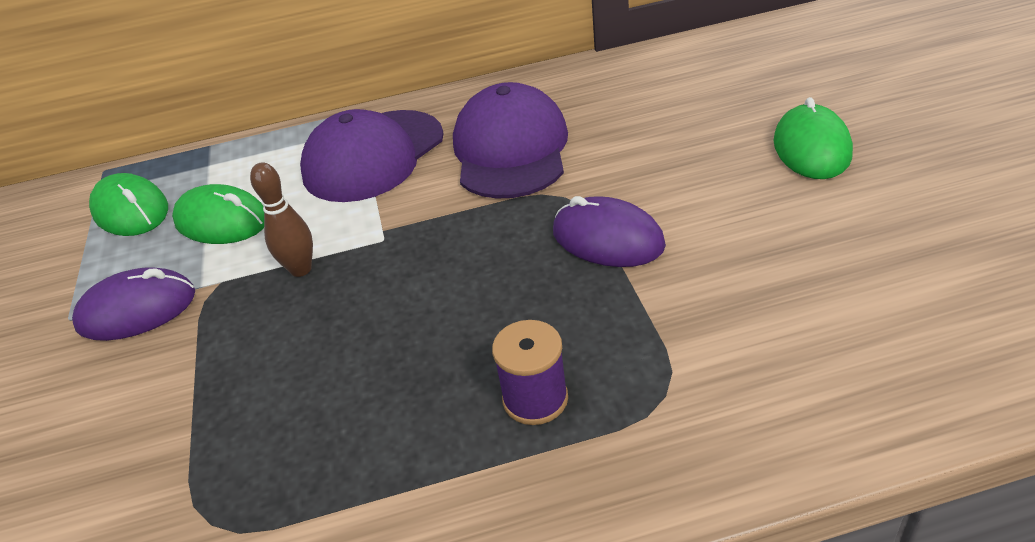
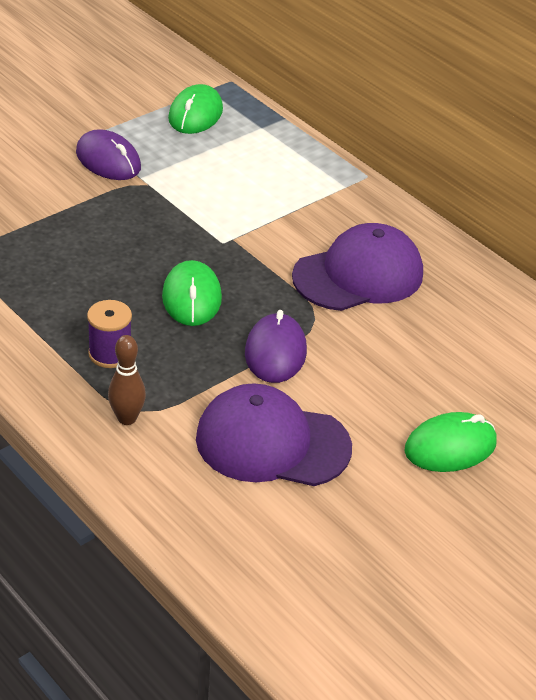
camera: 55 degrees right, 0 degrees up
(222, 221) = (205, 160): green mouse -> green mouse (192, 298)
(301, 269) = (175, 215): brown bowling pin -> brown bowling pin (127, 418)
(373, 156) = (313, 205): purple cap -> purple cap (272, 443)

